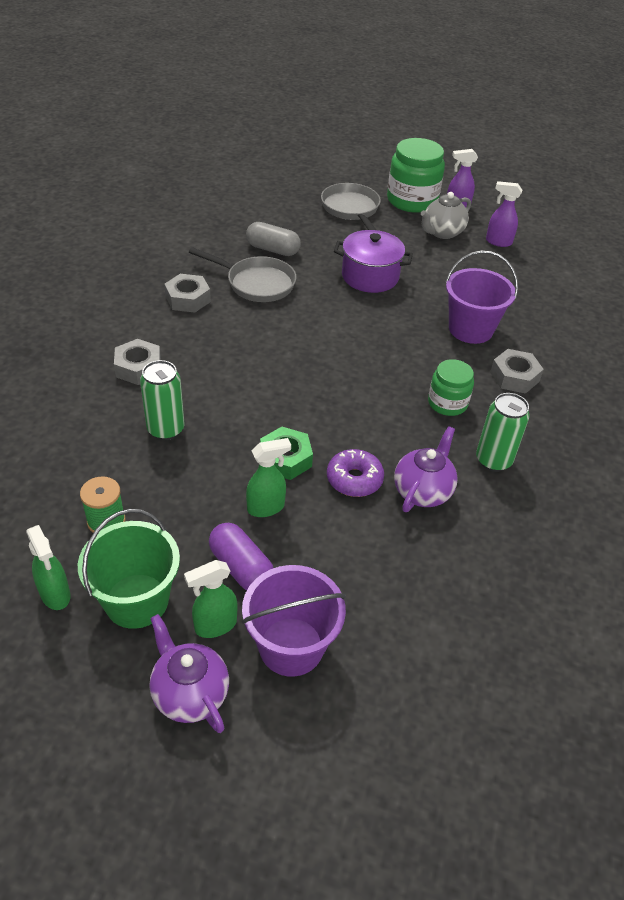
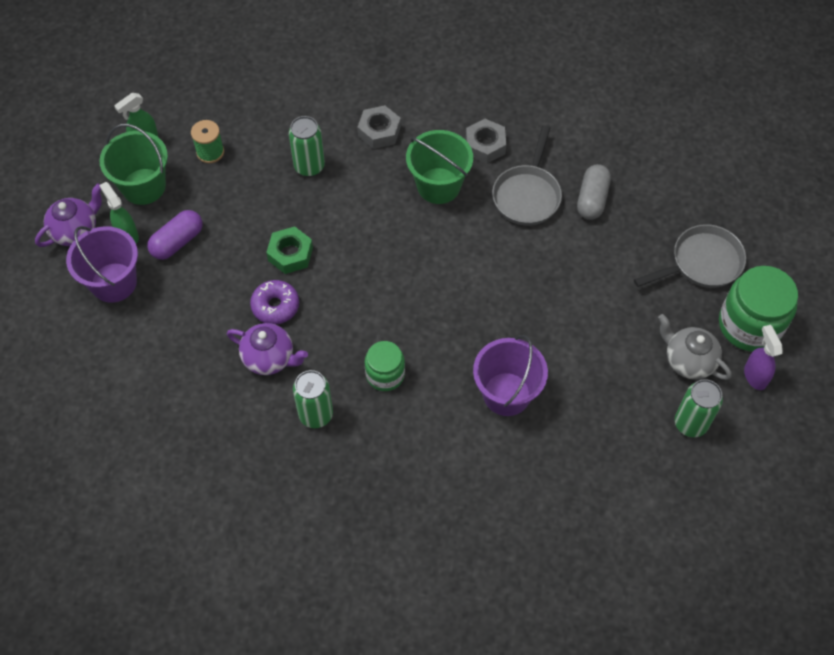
camera: 85 degrees right, 15 degrees up
(227, 336) = (438, 186): none -> green bucket
(266, 507) = (236, 249): green spray bottle -> none
(370, 276) = (572, 293): purple pot -> none
(498, 242) = (690, 423): purple spray bottle -> green can
(514, 377) = (438, 435): grey nut -> none

